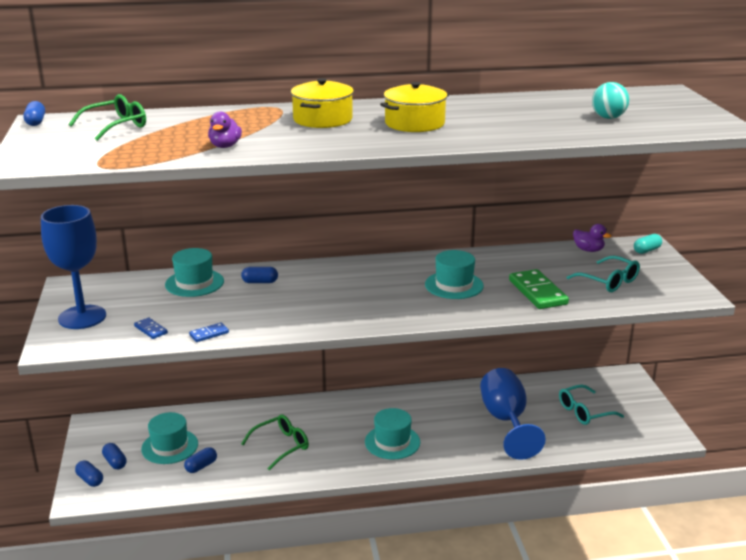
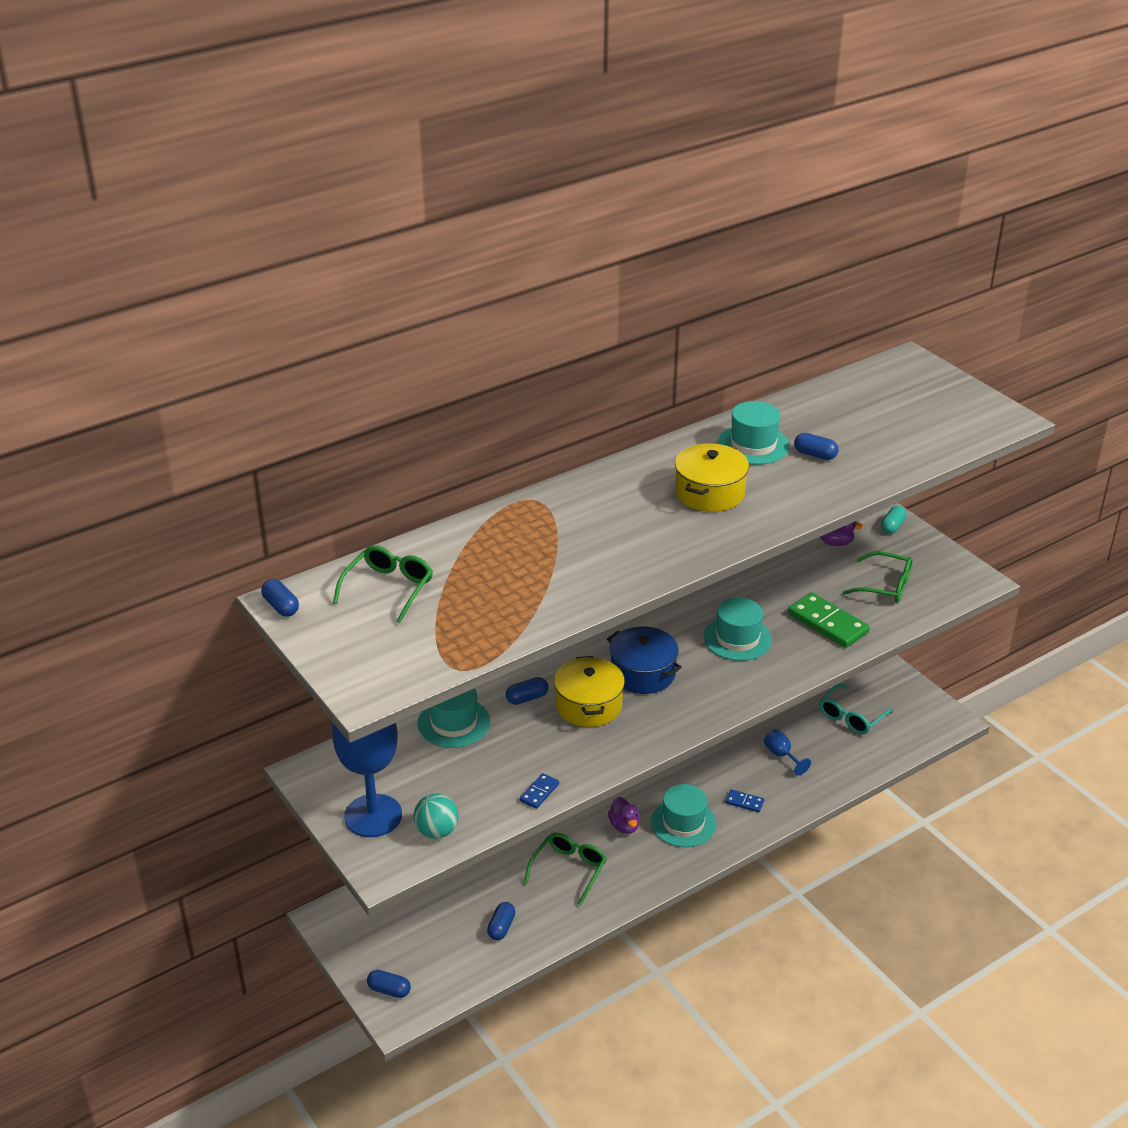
camera: 25 degrees left, 10 degrees up
(115, 462) = (398, 957): blue capsule -> blue capsule (815, 454)
(151, 330) = (470, 808): blue domino -> blue domino (744, 802)
(170, 446) = (444, 914): turquoise hat -> turquoise hat (753, 445)
(225, 146) = (553, 592): purple duck -> purple duck (624, 826)
(322, 119) = (606, 511): yellow pot -> yellow pot (588, 705)
(359, 288) = (643, 673): none -> blue pot
(506, 421) = (781, 755): blue goblet -> blue goblet, size x0.44
(608, 118) = (890, 430): turquoise ball -> turquoise ball (437, 831)
(609, 281) = (885, 586): turquoise glasses -> green glasses

